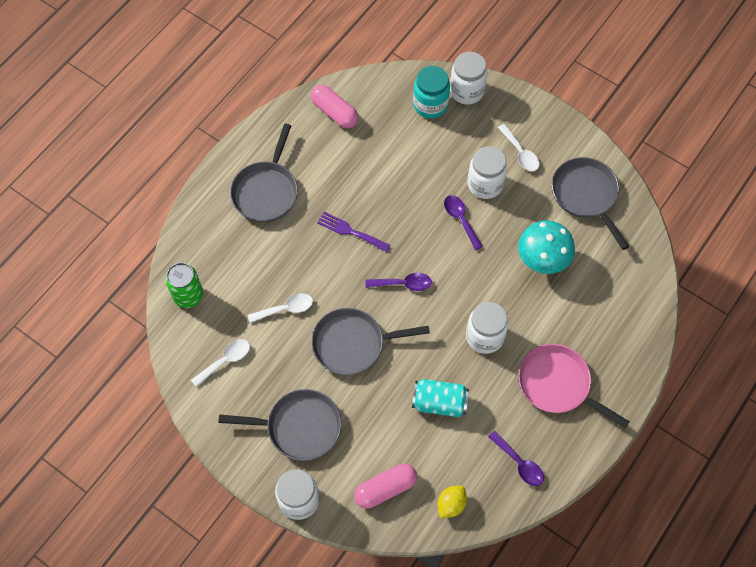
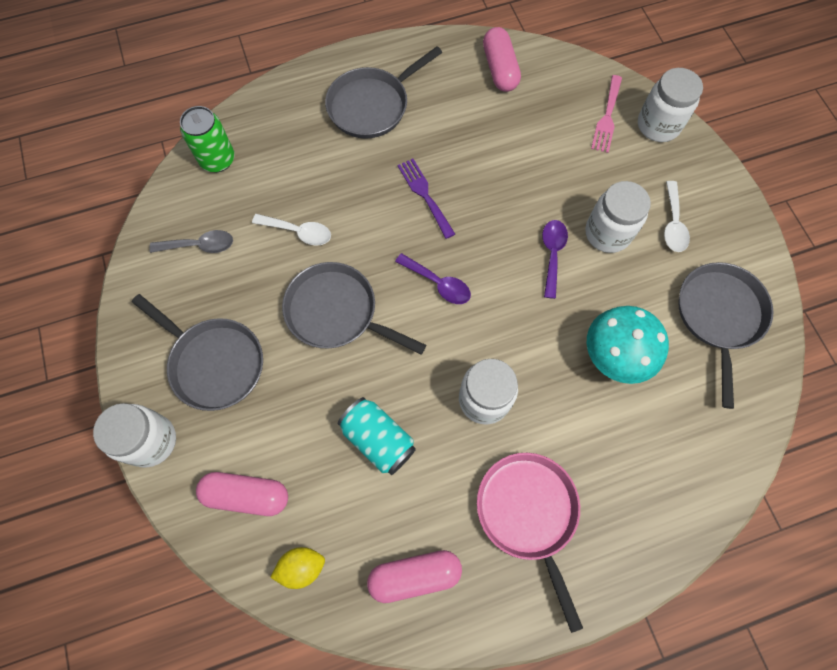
camera: 35 degrees right, 5 degrees up
(225, 361) = (199, 245): white spoon -> grey spoon
(430, 105) = (607, 117): turquoise jar -> pink fork
(519, 463) = (414, 575): purple spoon -> pink capsule

